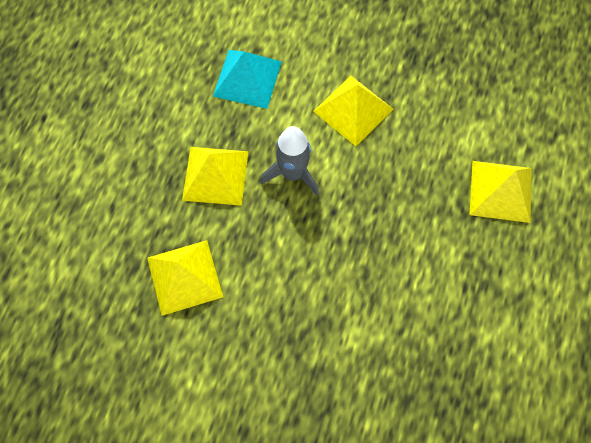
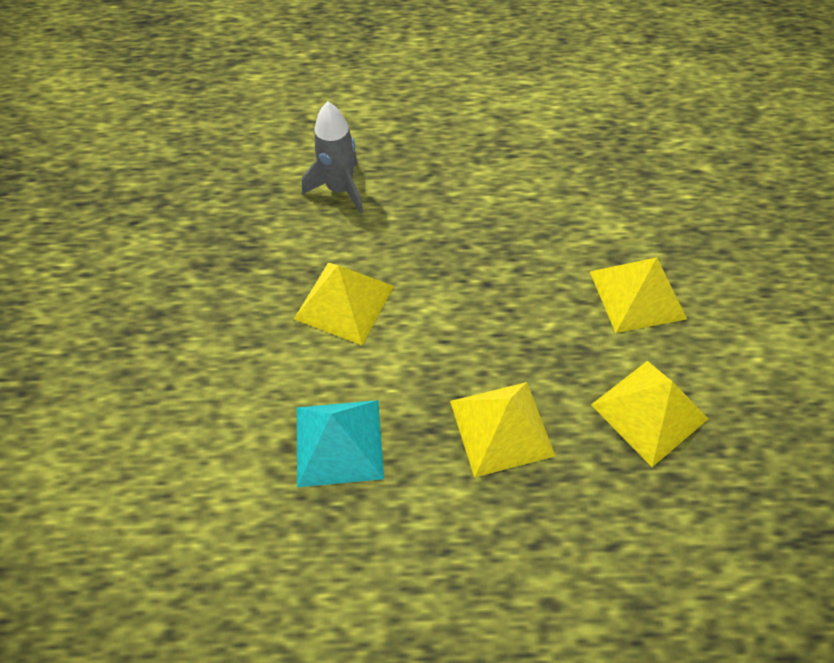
camera: 110 degrees left, 10 degrees down
(293, 174) = (459, 339): grey rocket -> grey rocket (340, 189)
(500, 191) = (394, 149): yellow pyramid -> yellow pyramid (637, 294)

